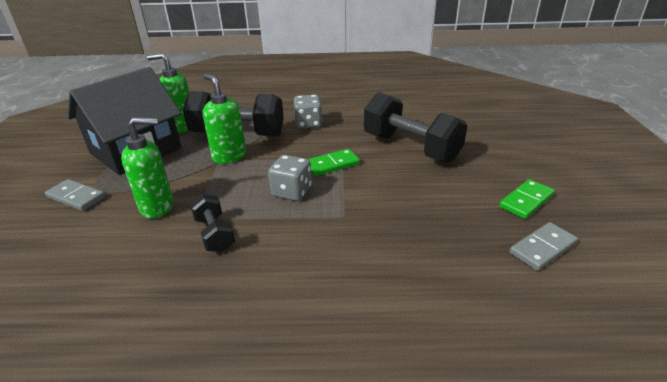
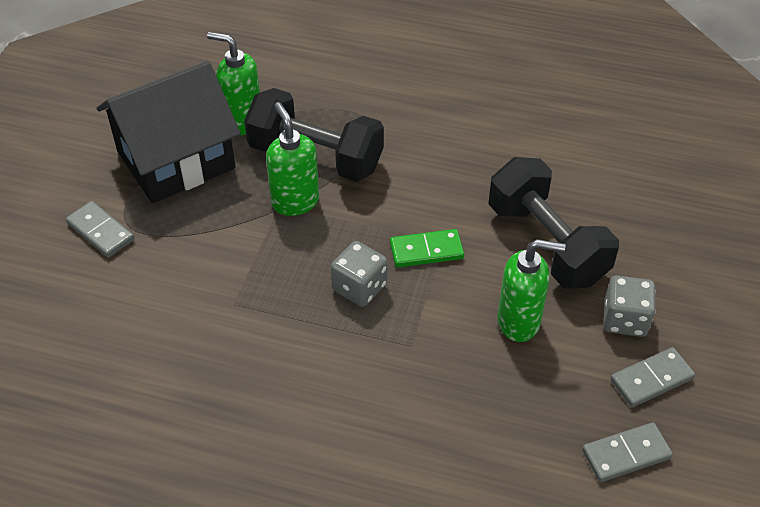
camera: 15 degrees right, 15 degrees up
(158, 207) = (194, 273): green soap dispenser -> green soap dispenser (519, 322)
(214, 234) = (253, 333): black dumbbell -> none
(308, 123) = (421, 157): grey dice -> grey dice (625, 319)
(526, 201) = (651, 379): green domino -> grey domino

